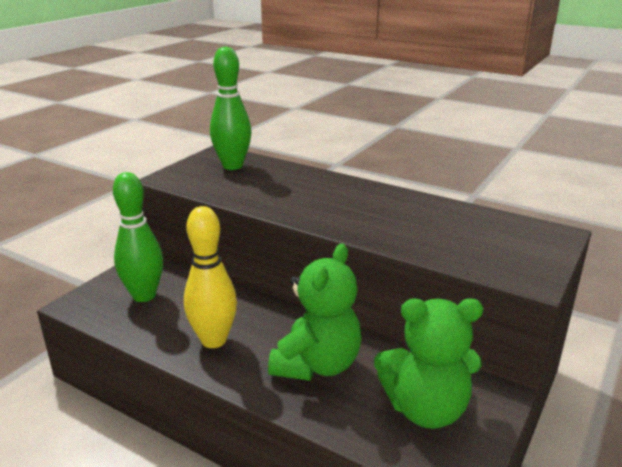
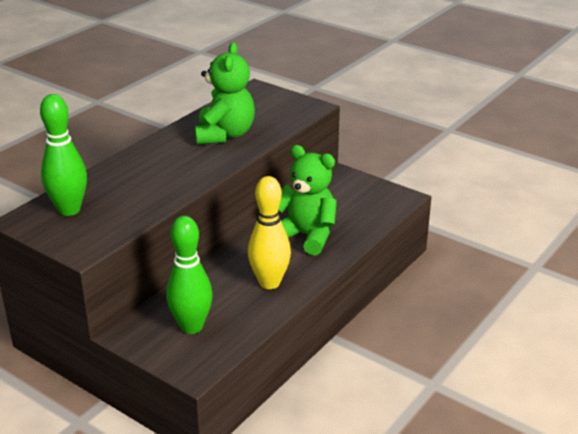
camera: 85 degrees left, 5 degrees up
(426, 409) = (353, 200): green teddy bear -> green teddy bear (225, 135)

